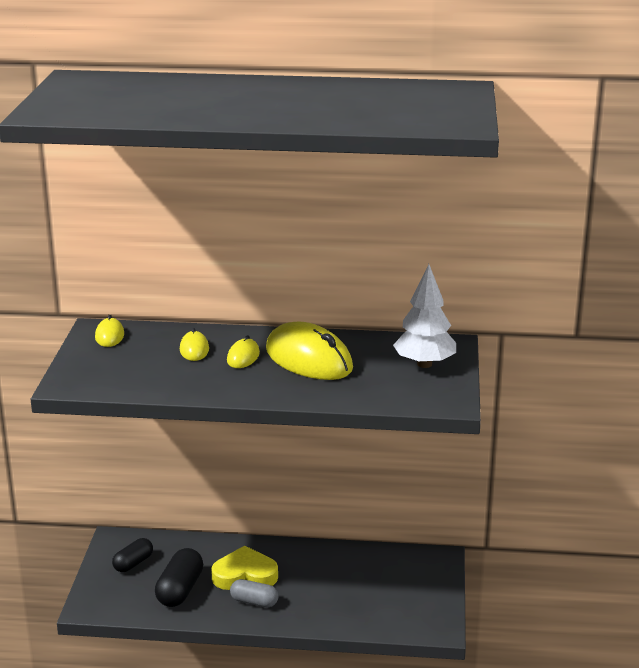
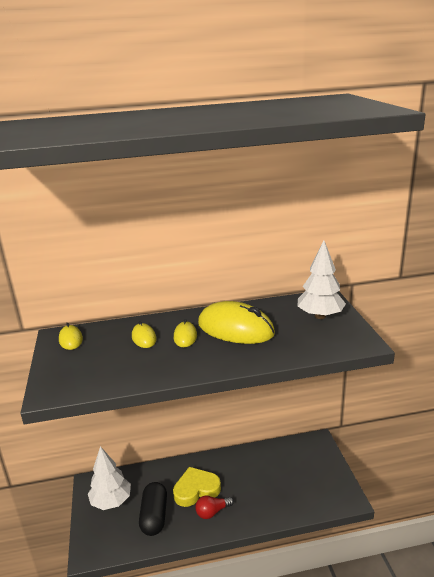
camera: 15 degrees left, 0 degrees up
(133, 563) = (111, 501): black capsule -> white tree
(254, 602) = (212, 512): grey capsule -> red light bulb

